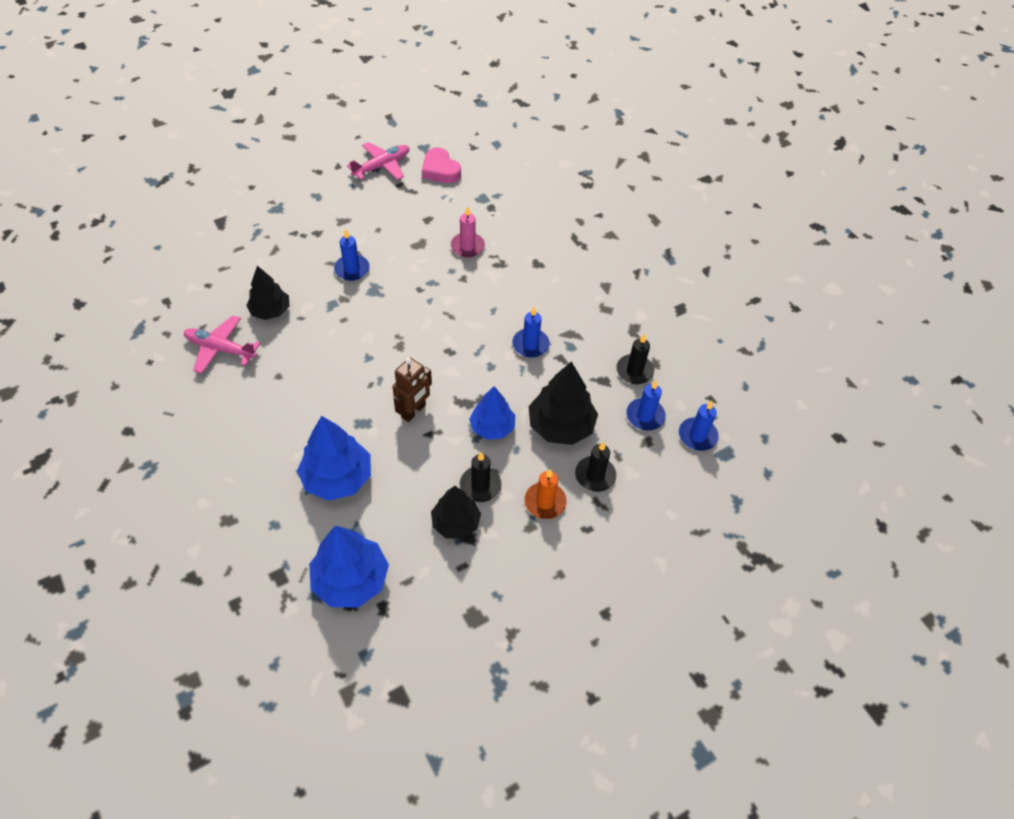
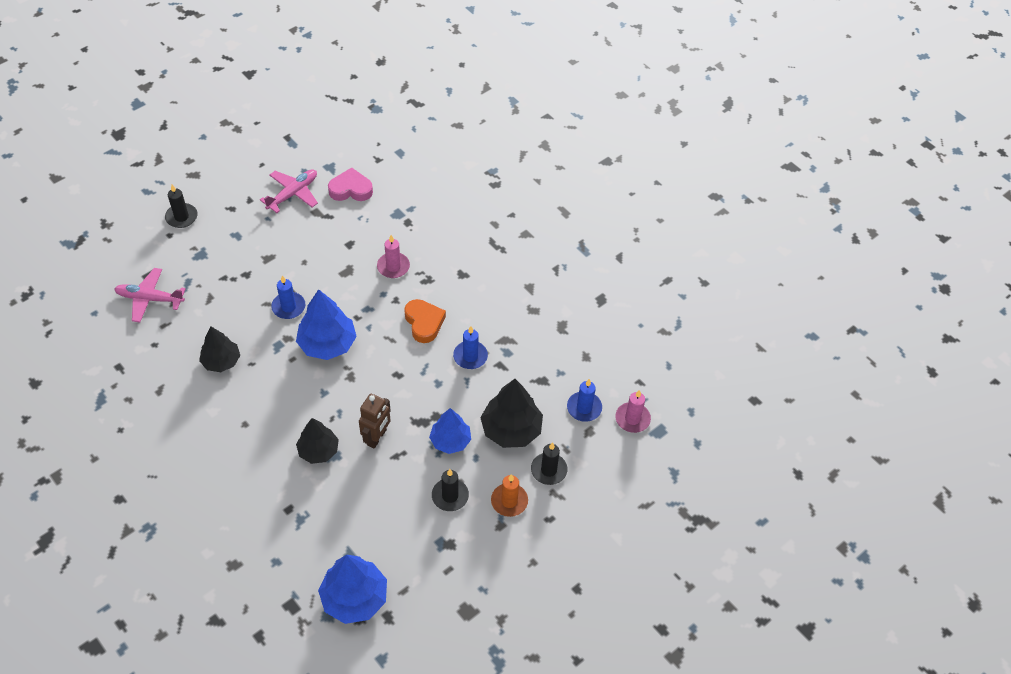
camera: 10 degrees left, 0 degrees up
(220, 349) = (184, 406): pink plane -> pink plane (149, 299)
(337, 478) = (322, 510): blue tree -> blue tree (327, 344)
(440, 170) = (351, 189): pink heart -> pink heart turned 135 degrees clockwise
(456, 523) = (435, 533): black tree -> black tree (318, 450)
(488, 304) = (424, 323): none -> orange heart
(634, 371) = (568, 367): black candle -> black candle (181, 217)
(697, 436) = (632, 419): blue candle -> pink candle

